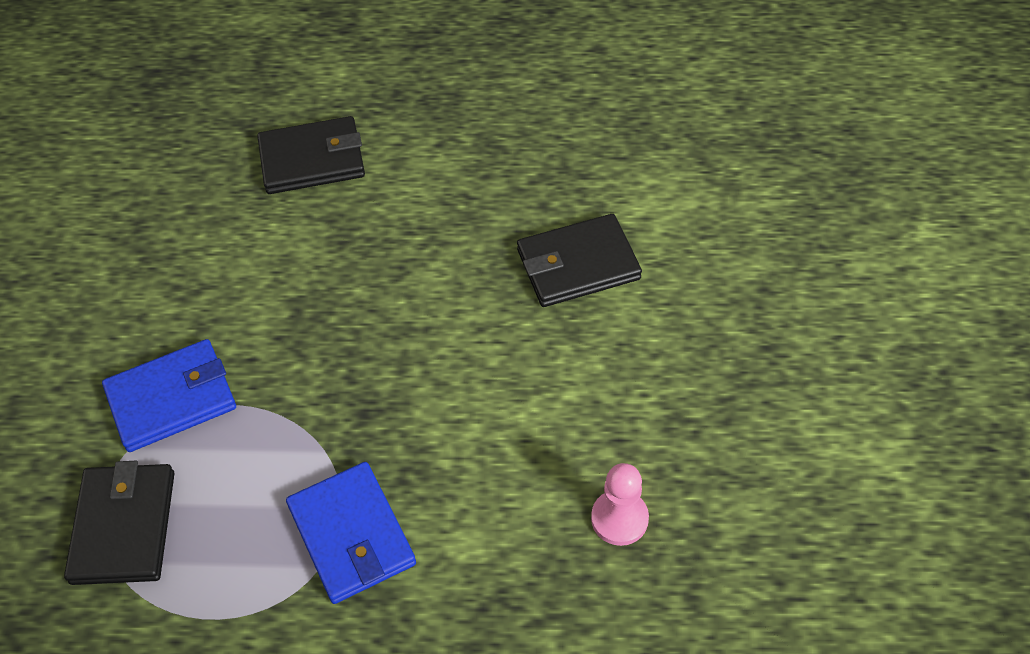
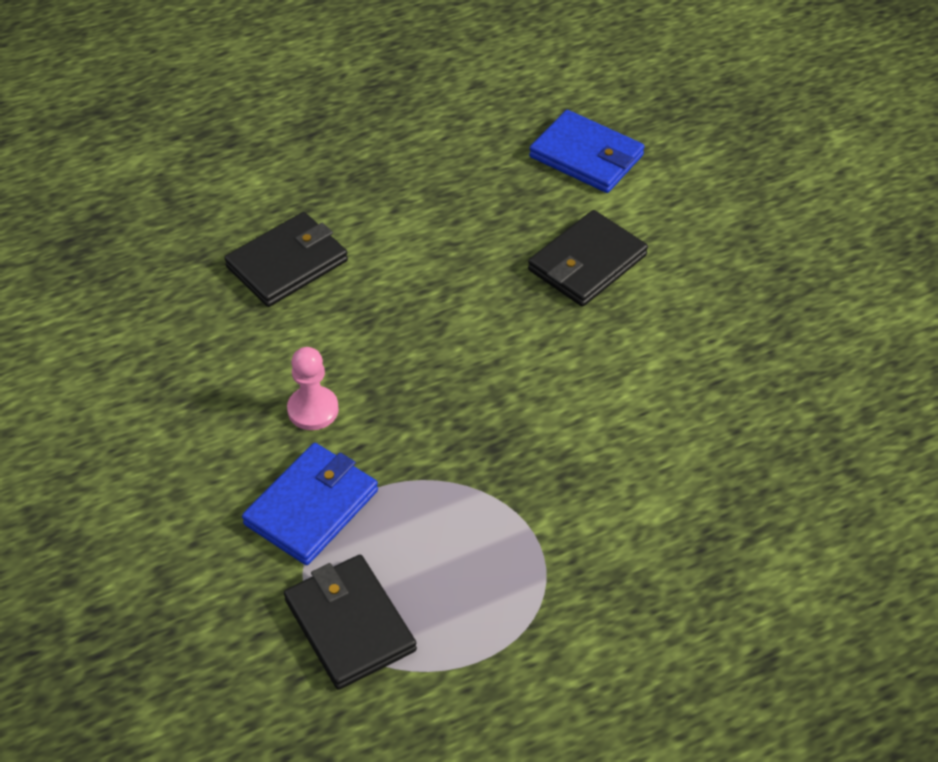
camera: 30 degrees left, 5 degrees down
(351, 535) = (554, 544): blue wallet -> blue wallet (586, 156)
(619, 519) = (758, 439): pink pawn -> pink pawn (313, 410)

